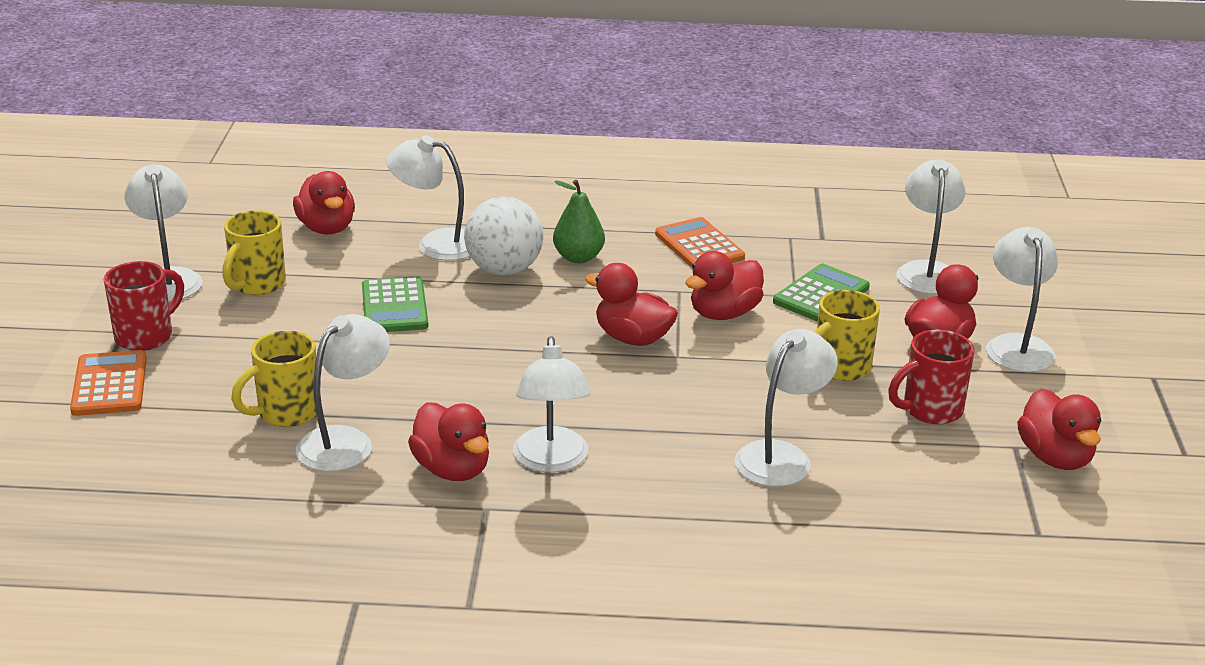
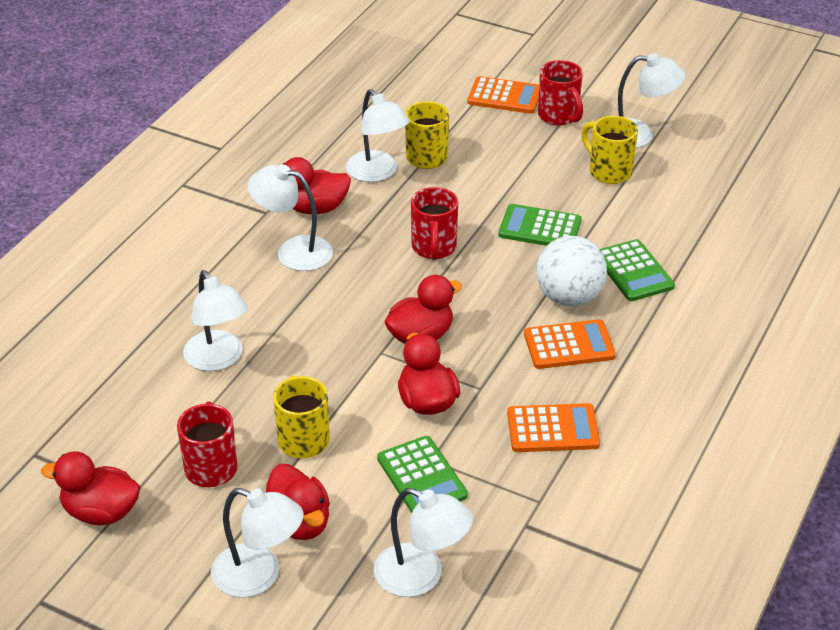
camera: 115 degrees right, 10 degrees up
(327, 228) = (688, 220): red duck -> none
(436, 243) = (633, 271): white lamp -> green calculator
(477, 364) = (434, 248): none -> red mug
(578, 257) = (569, 345): green pear -> orange calculator

